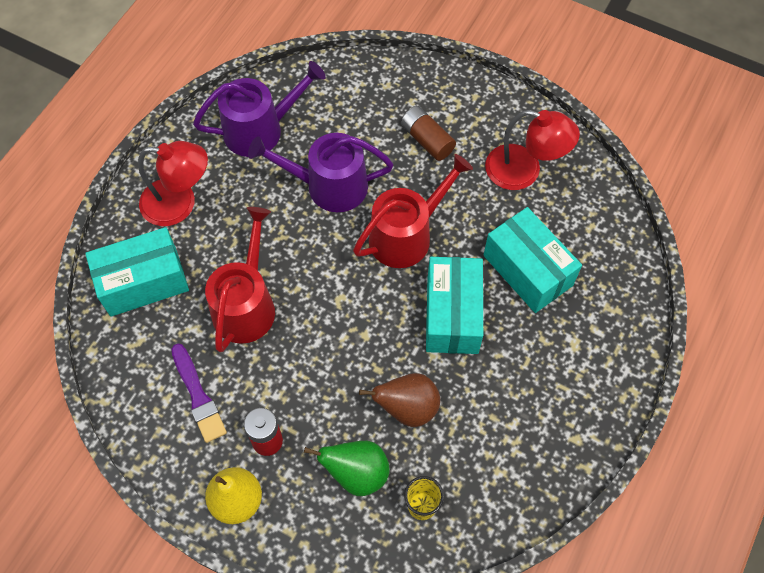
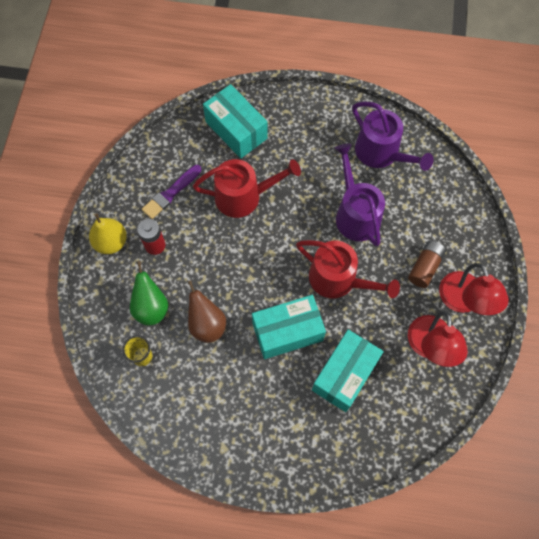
camera: 70 degrees right, 5 degrees up
(179, 203) = (301, 127): red lamp -> red lamp (464, 301)

